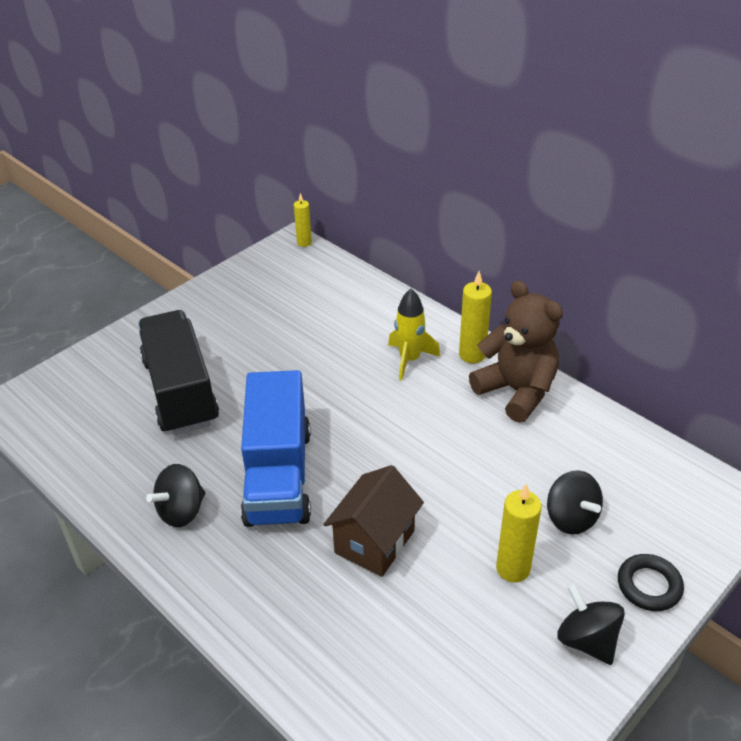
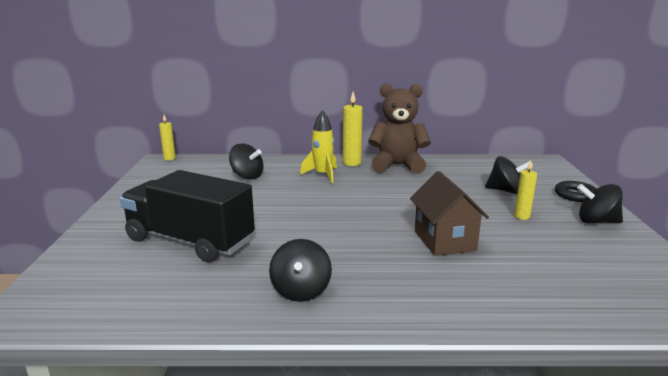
camera: 45 degrees left, 20 degrees down
(278, 475) = (336, 244): blue truck -> none
(335, 318) = (247, 176): none -> black spinning top
(513, 569) = (522, 216): yellow candle -> yellow candle, size x0.64

